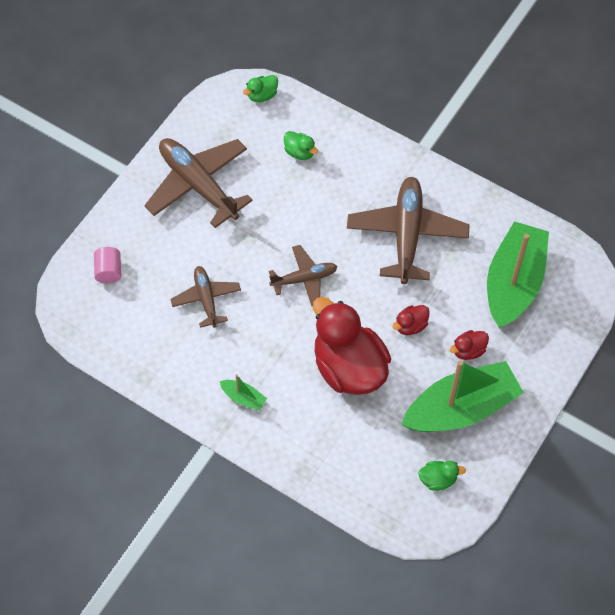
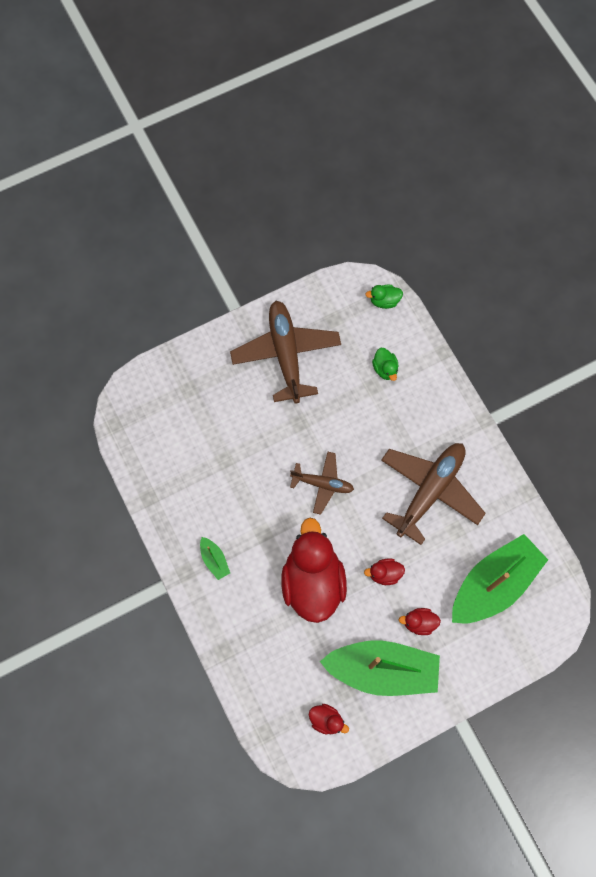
camera: 30 degrees right, 10 degrees up
(109, 271) = (173, 391): pink cylinder -> none
(206, 299) = (235, 458): brown plane -> none
(438, 479) = (326, 720): green duck -> red duck

